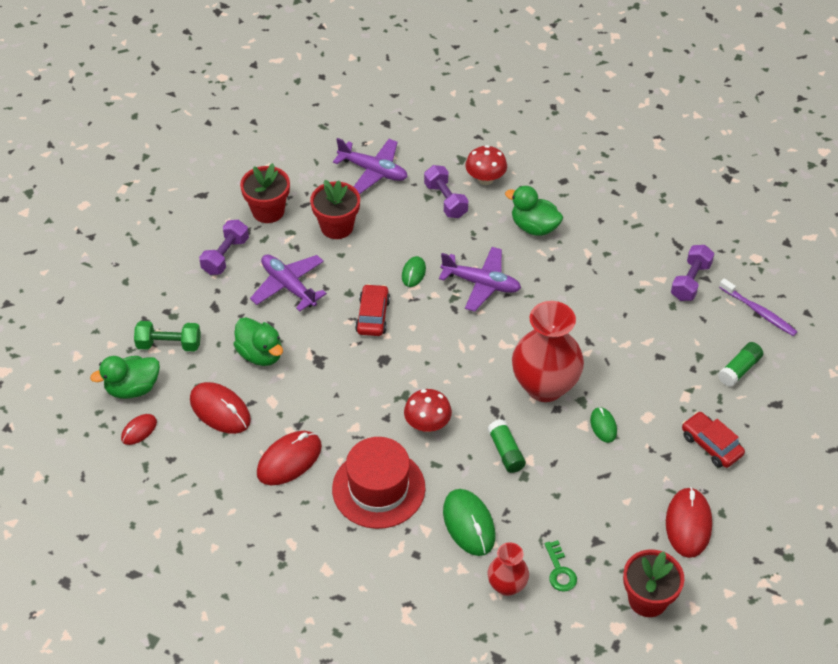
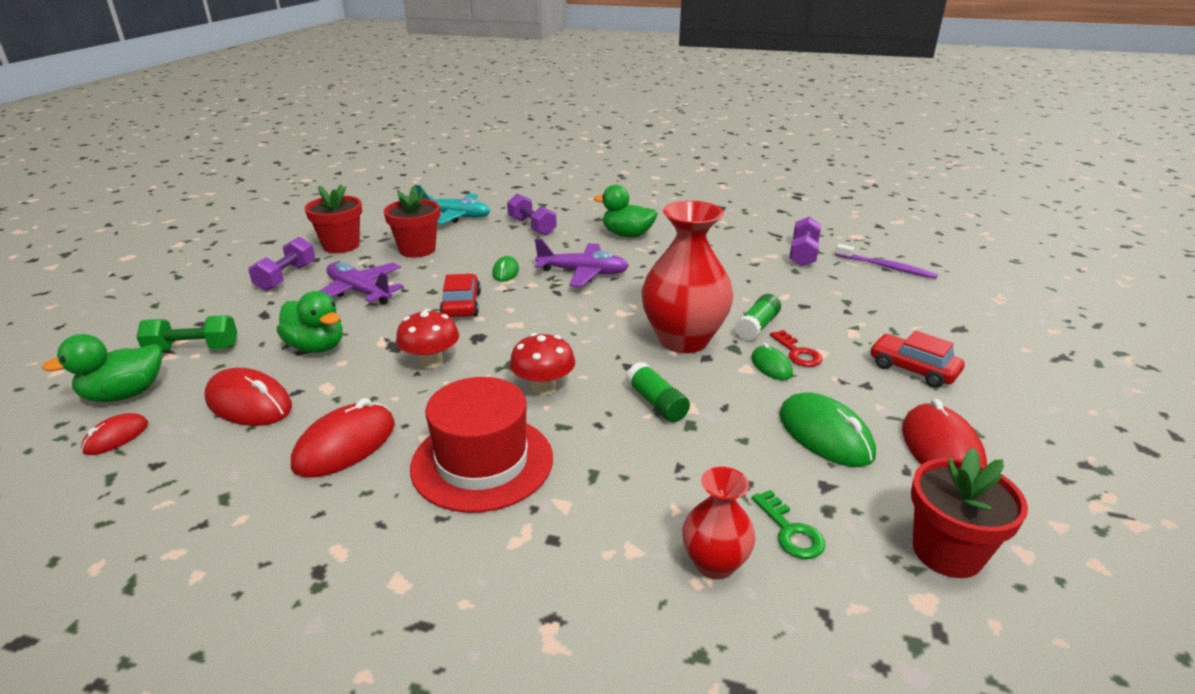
camera: 10 degrees left, 20 degrees down
(373, 171) = (455, 216): purple plane -> turquoise plane
(469, 524) = (628, 488): green mouse -> green mouse (825, 435)
(485, 179) = (569, 213): red mushroom -> red mushroom (431, 362)
(630, 414) = (798, 353): none -> red key
(739, 370) = (898, 307): green glue stick -> green glue stick (757, 327)

